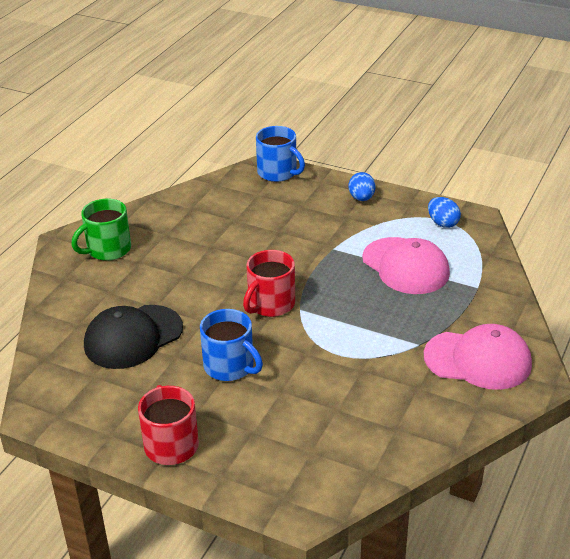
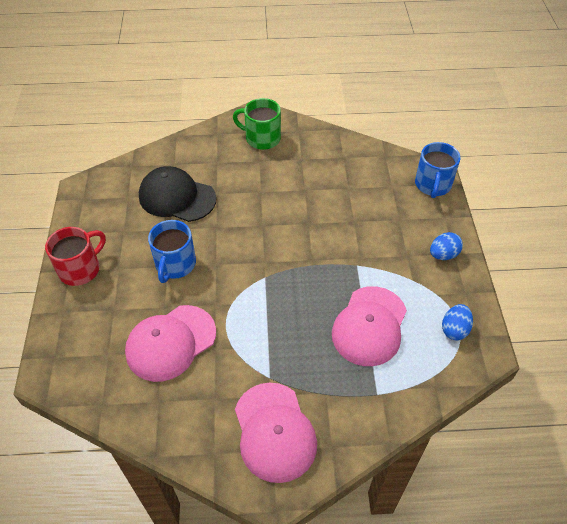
camera: 60 degrees right, 15 degrees up
(270, 304) = (259, 256): red mug -> none
(331, 399) = (170, 343): none -> pink cap

